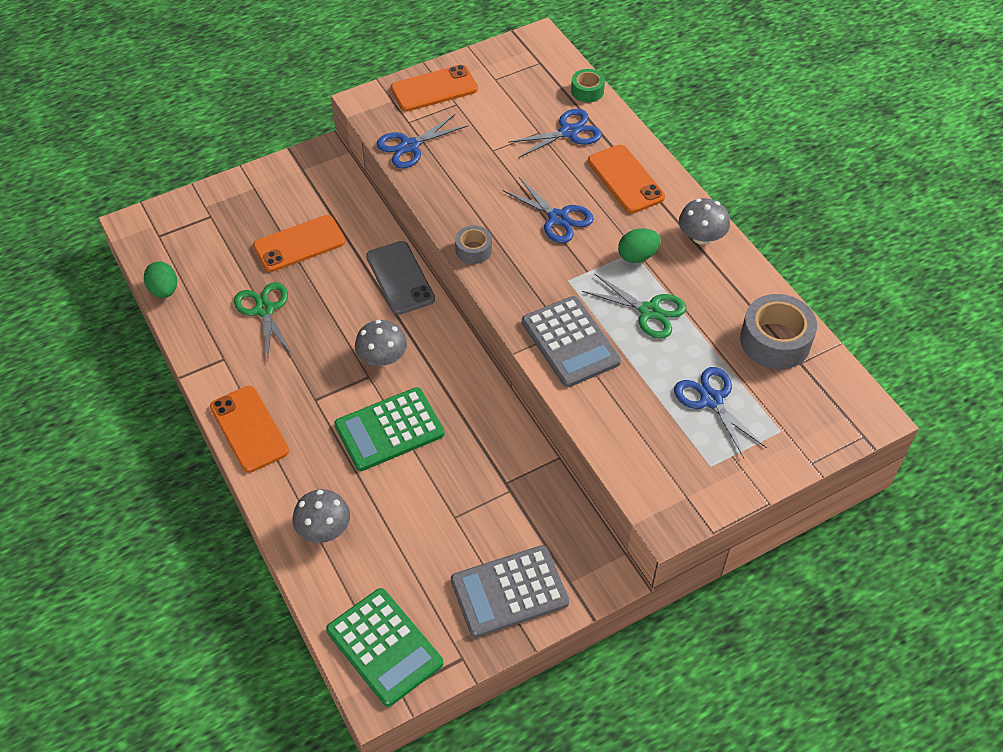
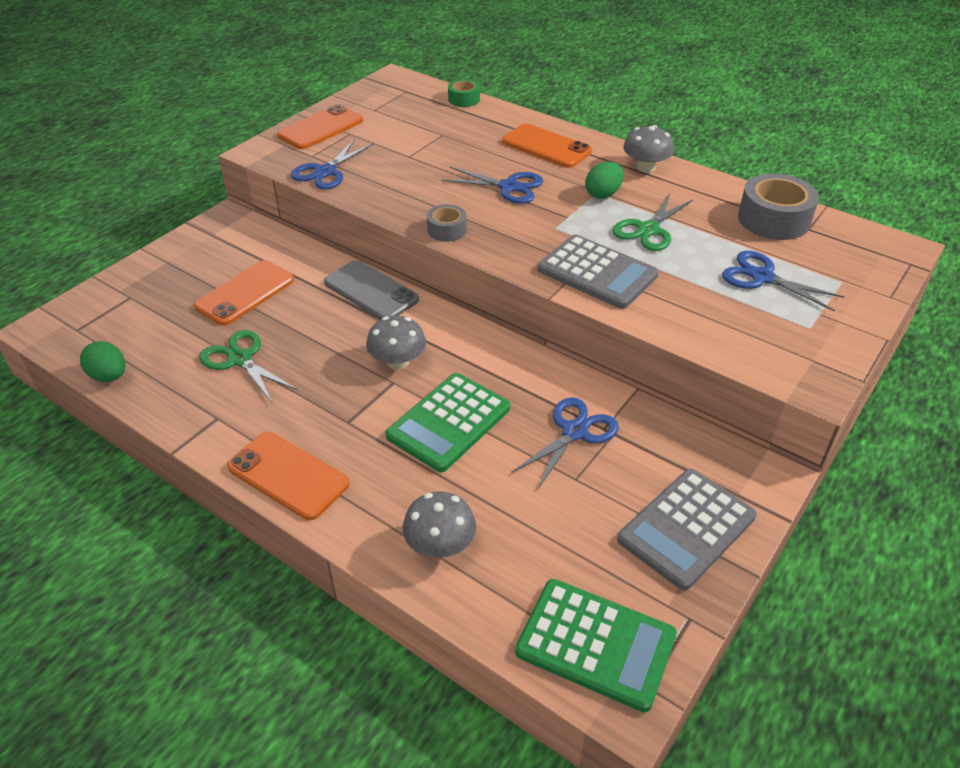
camera: 25 degrees left, 10 degrees down
(569, 132) = (470, 128): blue scissors -> blue scissors (575, 432)
(649, 311) = (648, 230): green scissors -> green scissors turned 120 degrees clockwise

